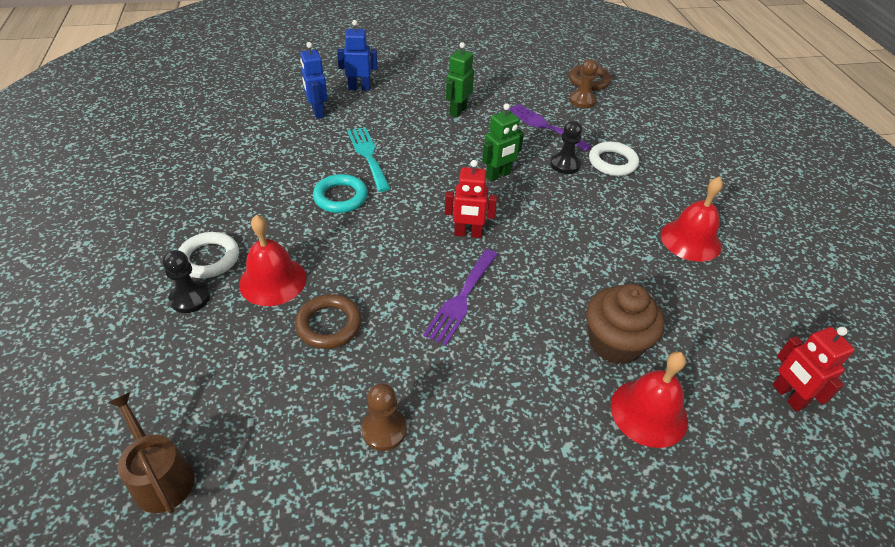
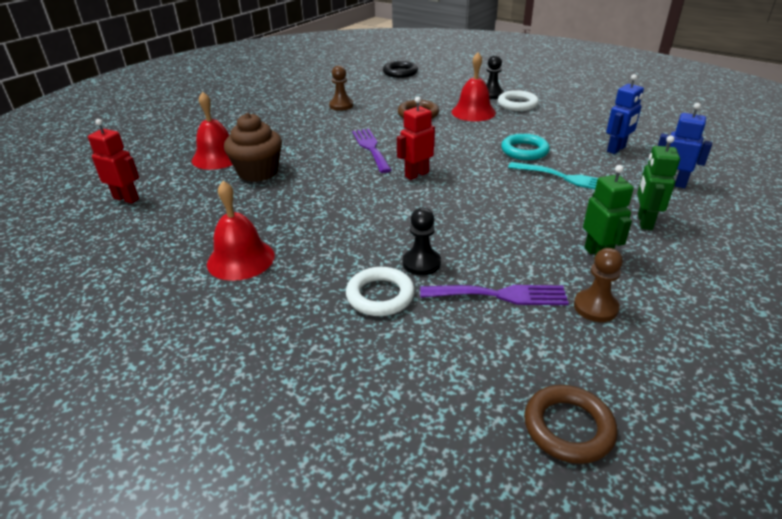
camera: 140 degrees right, 10 degrees down
(160, 477) = (400, 72): brown watering can -> black ring
(359, 88) = (709, 221): blue robot -> blue robot (616, 149)
(498, 175) = (459, 219): green robot -> green robot (644, 222)
(582, 100) = (519, 371): brown pawn -> brown pawn (595, 307)

